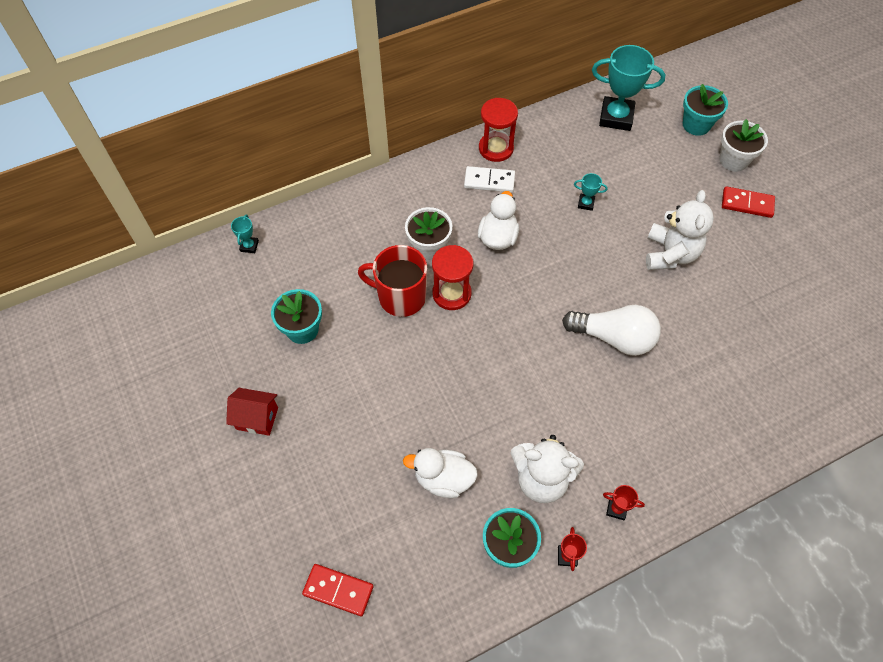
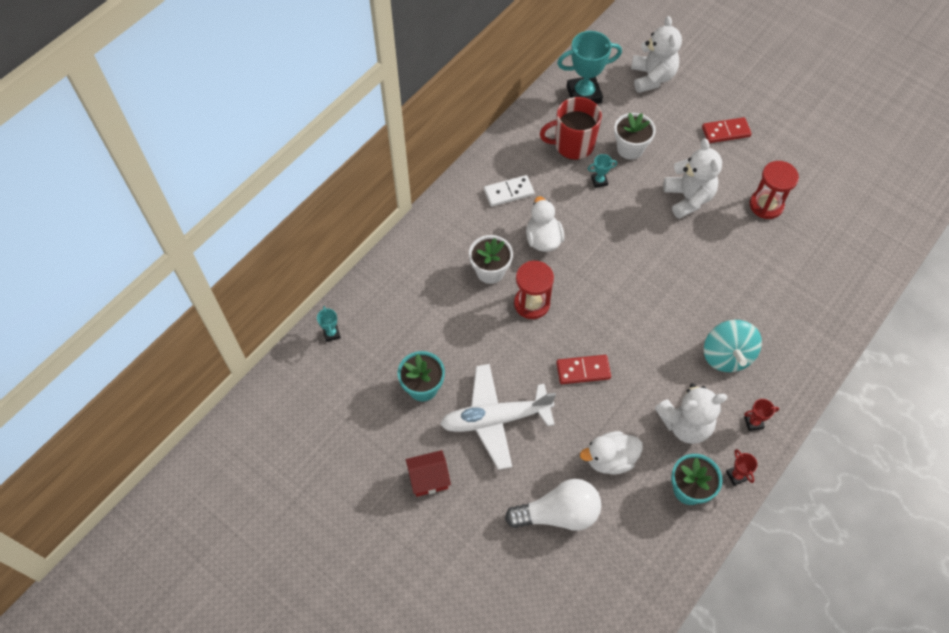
camera: 25 degrees left, 0 degrees up
(338, 590) = (577, 585): red domino -> red domino (583, 371)
(352, 389) = (495, 419): none -> white plane
(400, 297) = (490, 324): red mug -> red mug (573, 145)
(496, 148) = (498, 161): red hourglass -> red hourglass (766, 205)
(613, 337) = (680, 286): white light bulb -> white light bulb (558, 513)
(624, 427) = (726, 356): none -> turquoise spinning top
(696, 125) = (652, 77): turquoise flower pot -> white teddy bear
(733, 160) = (697, 98): white flower pot -> white flower pot (630, 148)

